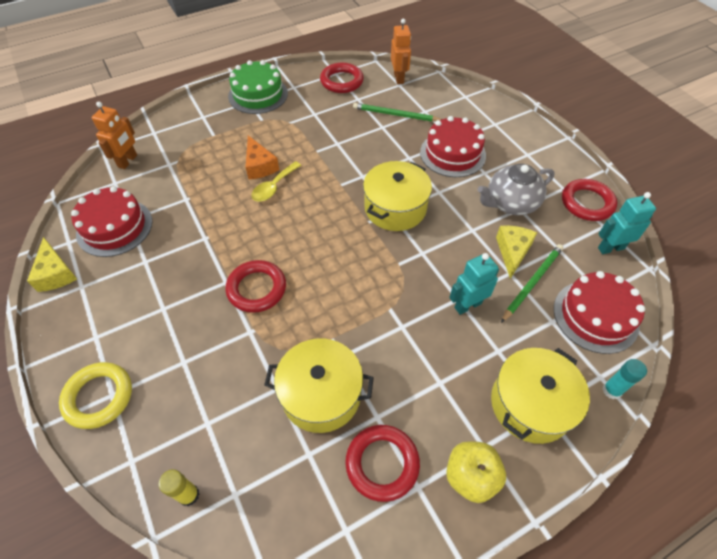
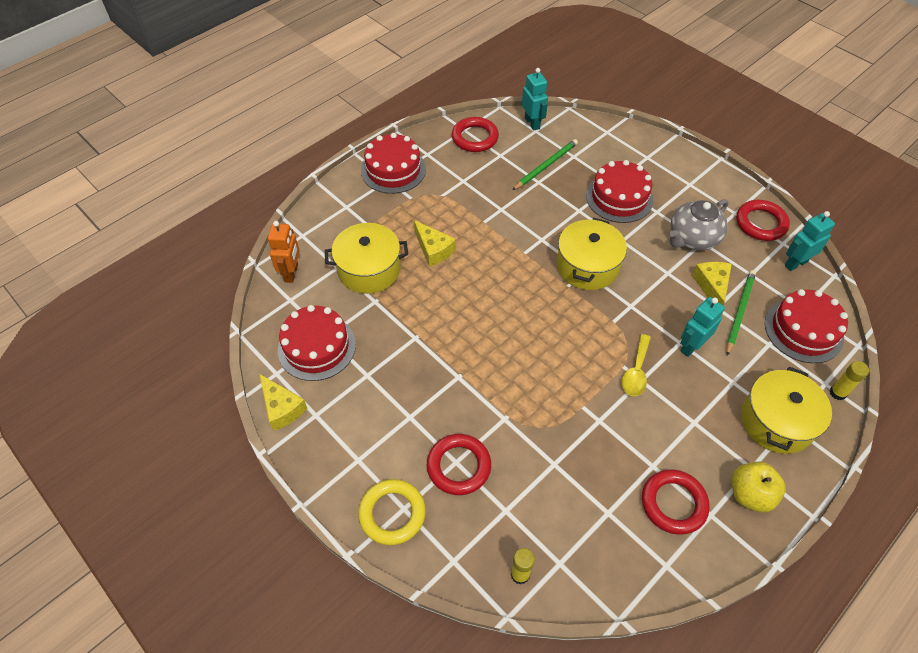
camera: 15 degrees left, 0 degrees up
(256, 289) = (491, 376): red ring -> red ring (458, 466)
(258, 94) = (393, 170): green cake -> red cake
(259, 166) = (433, 249): orange cheese -> yellow cheese
(274, 187) = (459, 269): yellow spoon -> yellow spoon (636, 372)
(321, 394) = (596, 459): yellow pot -> yellow pot (369, 269)
(395, 115) = (546, 166): green pencil -> green pencil turned 135 degrees clockwise
(399, 78) = (532, 123): orange robot -> turquoise robot
(611, 390) = (837, 393): turquoise glue stick -> yellow glue stick

